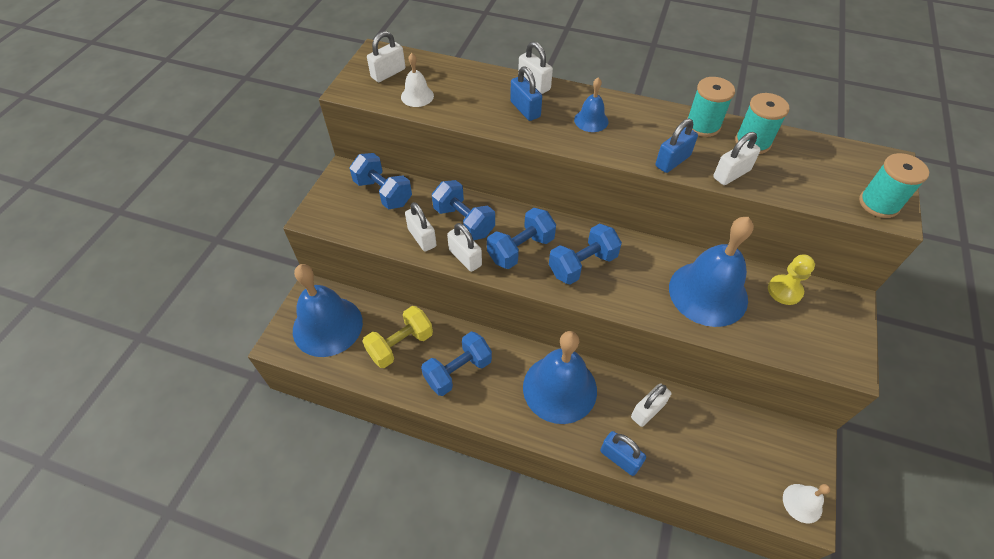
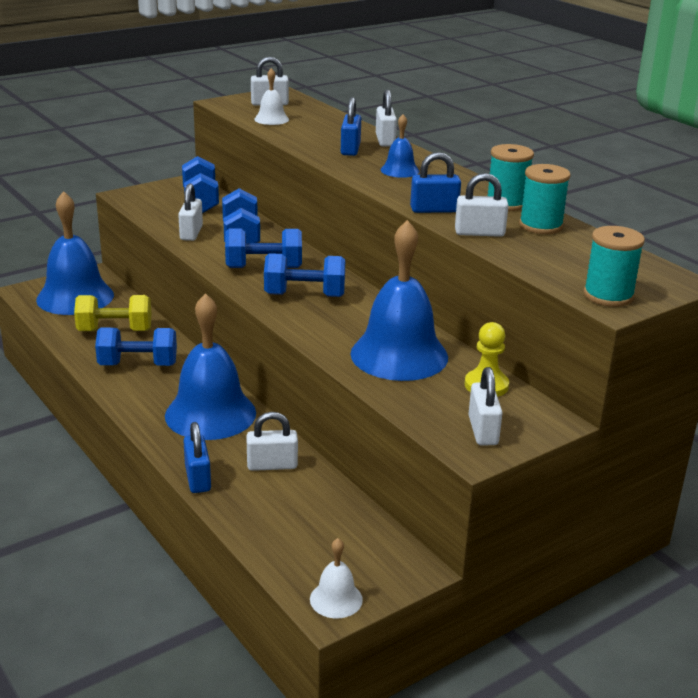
camera: 35 degrees right, 25 degrees down
(465, 258) = (208, 255): white padlock -> white padlock (483, 431)

